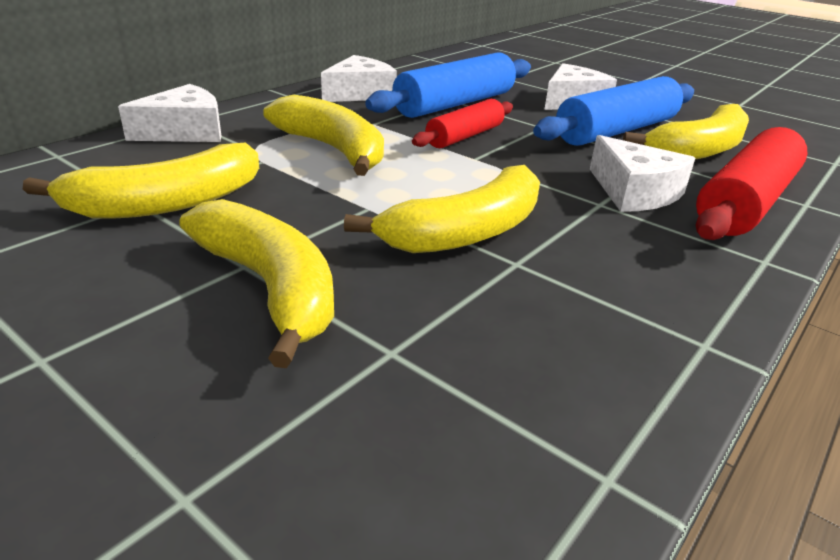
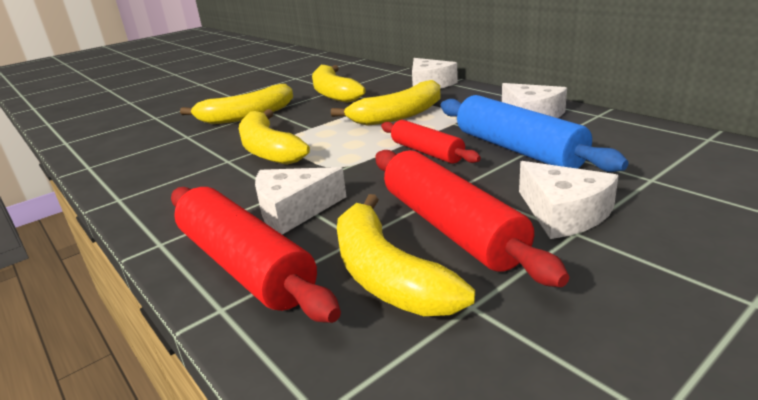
camera: 105 degrees right, 5 degrees down
(616, 131) = (451, 227): blue rolling pin -> red rolling pin

